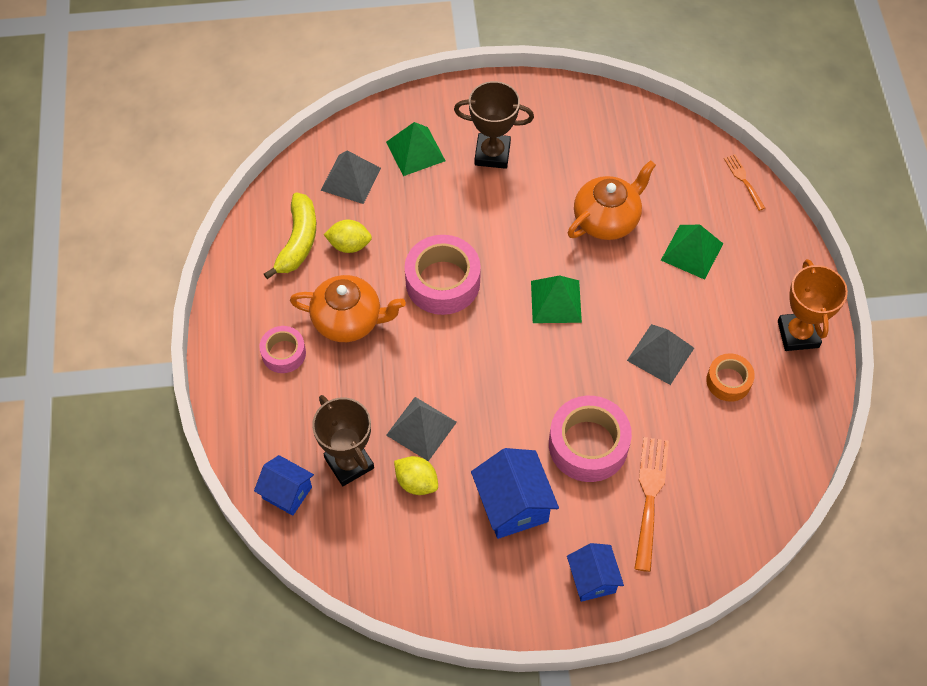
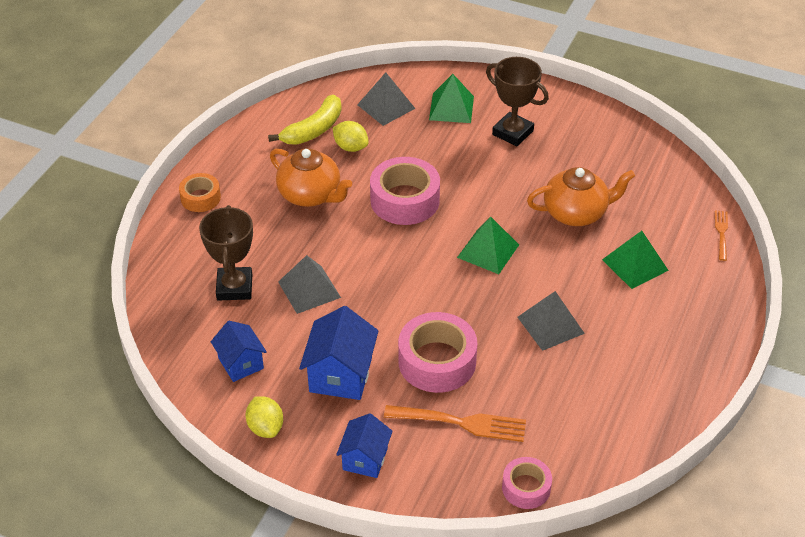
camera: 30 degrees right, 15 degrees down
(283, 353) = (244, 195): pink tape -> pink tape (526, 488)
(287, 493) = (172, 285): blue house -> blue house (241, 363)
(416, 482) = (276, 323): yellow lemon -> yellow lemon (265, 427)
(650, 497) = (461, 423): orange fork -> orange fork turned 60 degrees clockwise
(728, 381) = (597, 370): orange tape -> orange tape (200, 198)
(798, 334) = (689, 364): orange trophy -> none

